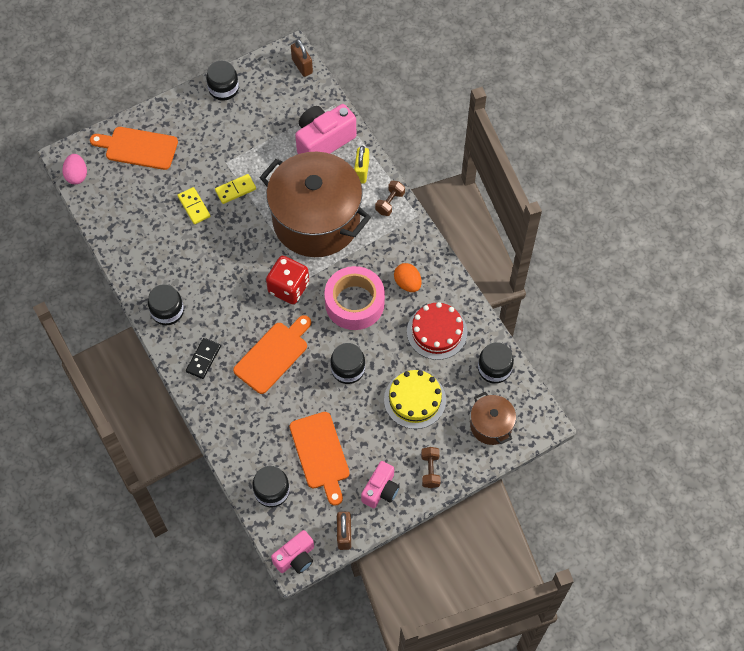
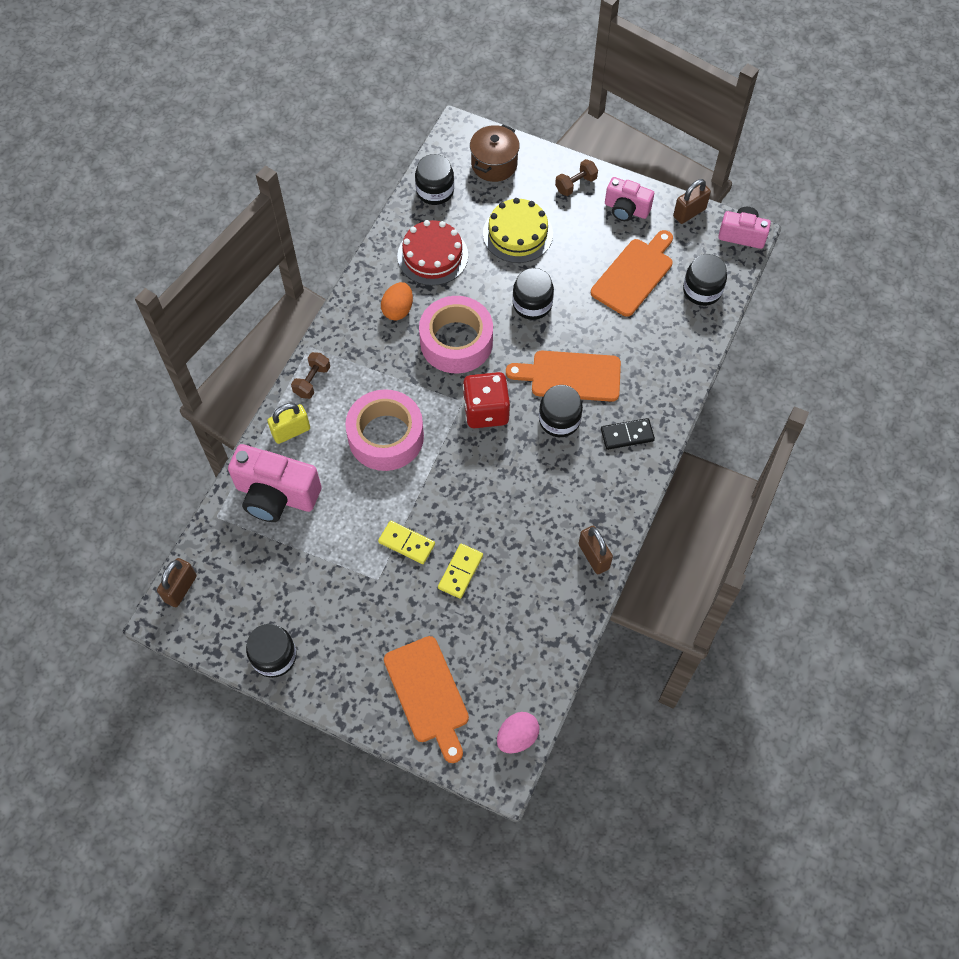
camera: 125 degrees left, 0 degrees up
(142, 283) = (594, 556): none -> brown padlock
(167, 311) = (604, 506): black jar -> black jar (559, 420)
(316, 220) = (386, 436): brown pot -> pink tape
(381, 490) = (626, 209): pink camera -> pink camera turned 150 degrees counterclockwise
(390, 203) = (312, 381): brown dumbbell -> brown dumbbell turned 60 degrees counterclockwise

